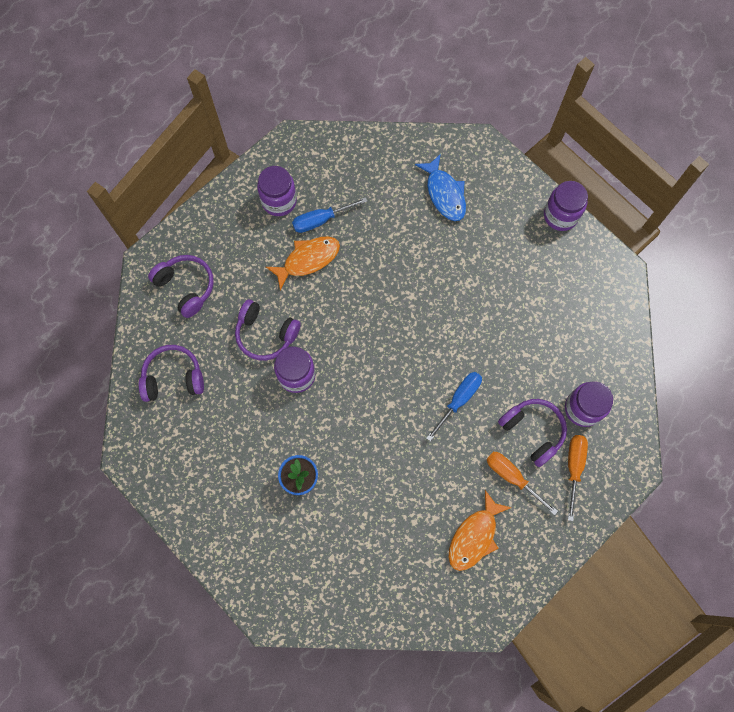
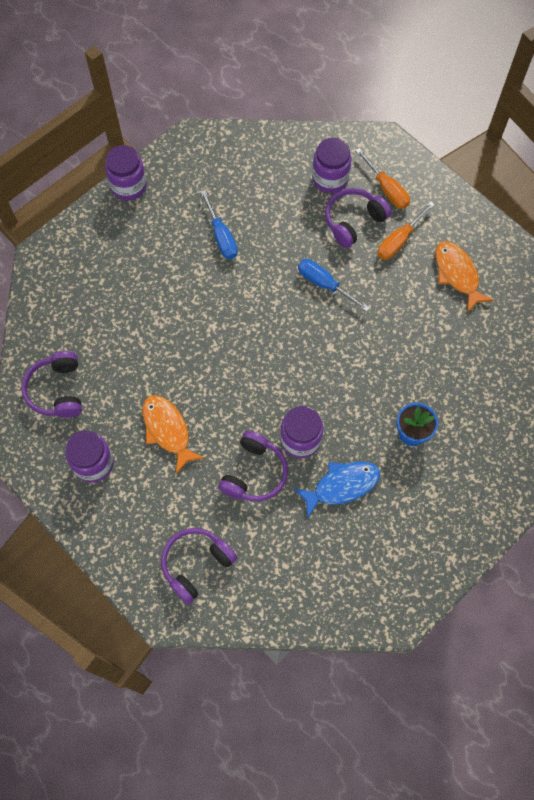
camera: 90 degrees left, 5 degrees down
(173, 377) = (305, 572): purple headphones -> purple headphones (57, 390)
(321, 220) = (120, 417): blue screwdriver -> blue screwdriver (221, 236)
(444, 194) = (96, 292): blue fish -> blue fish (342, 486)
(474, 536) = (457, 274): orange fish -> orange fish turned 150 degrees counterclockwise
(574, 467) = (387, 189): orange screwdriver -> orange screwdriver turned 135 degrees counterclockwise

